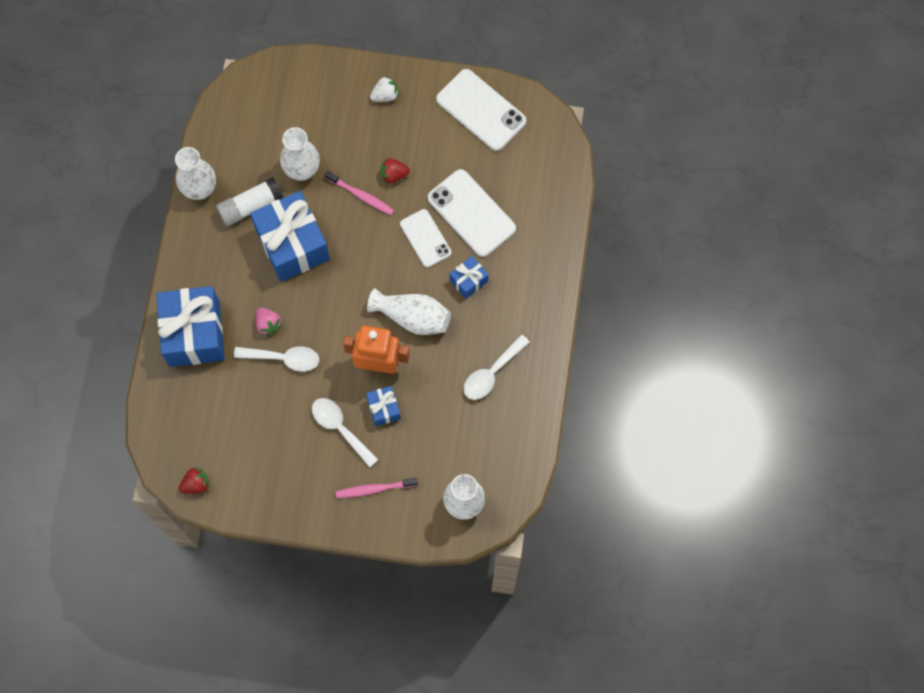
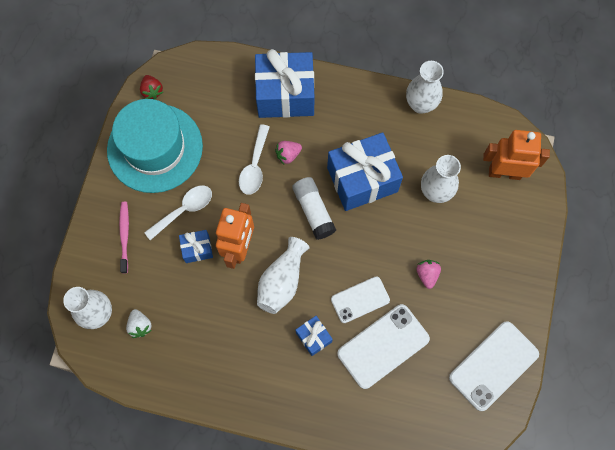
camera: 95 degrees right, 0 degrees up
(250, 206) = (402, 146): white glue stick -> white glue stick (313, 211)
(268, 471) = (155, 148): none -> turquoise hat
(276, 103) = (504, 172): none -> orange robot
(361, 195) = (407, 243): pink toothbrush -> none
(385, 95) = (511, 273): white strawberry -> white strawberry (140, 325)
(393, 175) = (427, 275): red strawberry -> pink strawberry
(491, 373) = (219, 351): white spoon -> none

